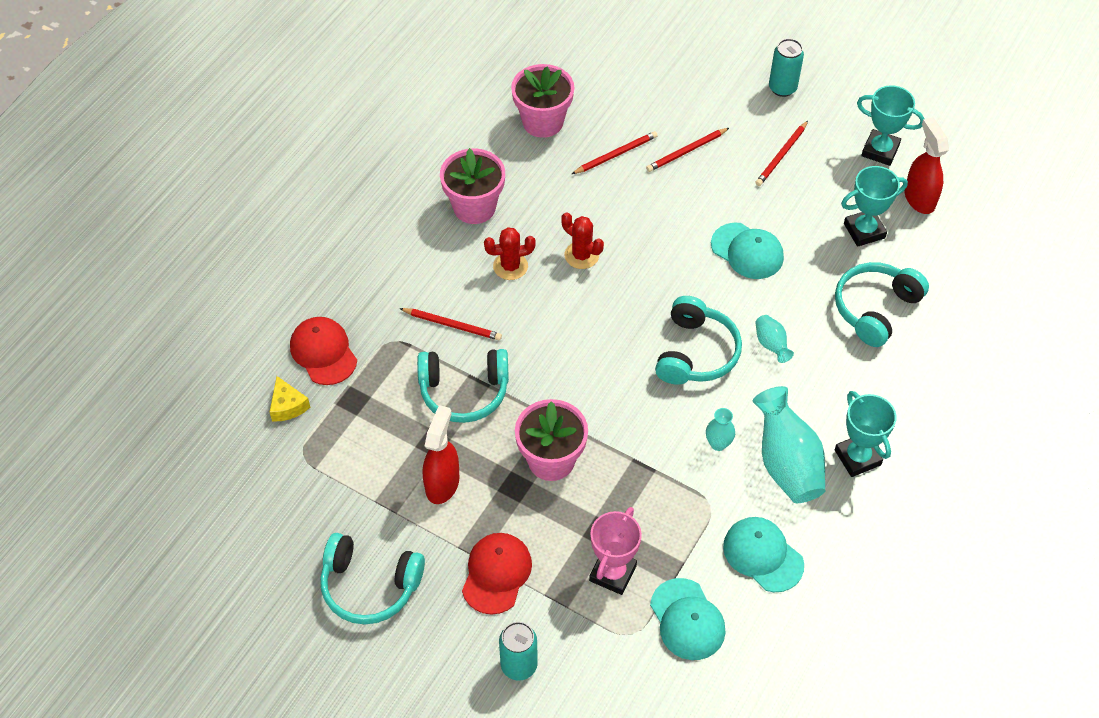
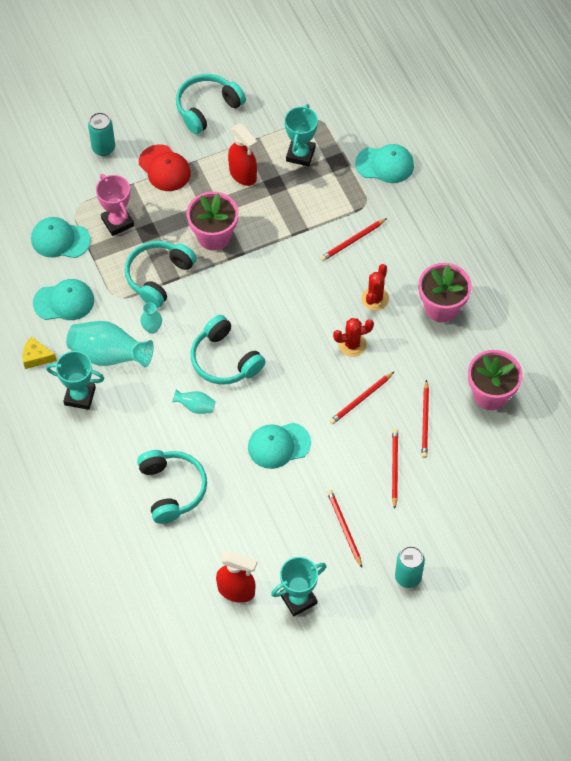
camera: 125 degrees right, 5 degrees up
(288, 406) = (359, 128): yellow cheese -> yellow cheese (36, 357)
(323, 352) = (385, 164): red cap -> turquoise cap
(464, 391) = (298, 220): turquoise headphones -> turquoise headphones (158, 277)
(637, 215) = (361, 399): none -> red pencil
(864, 231) = (238, 532): turquoise trophy -> turquoise trophy (300, 154)

